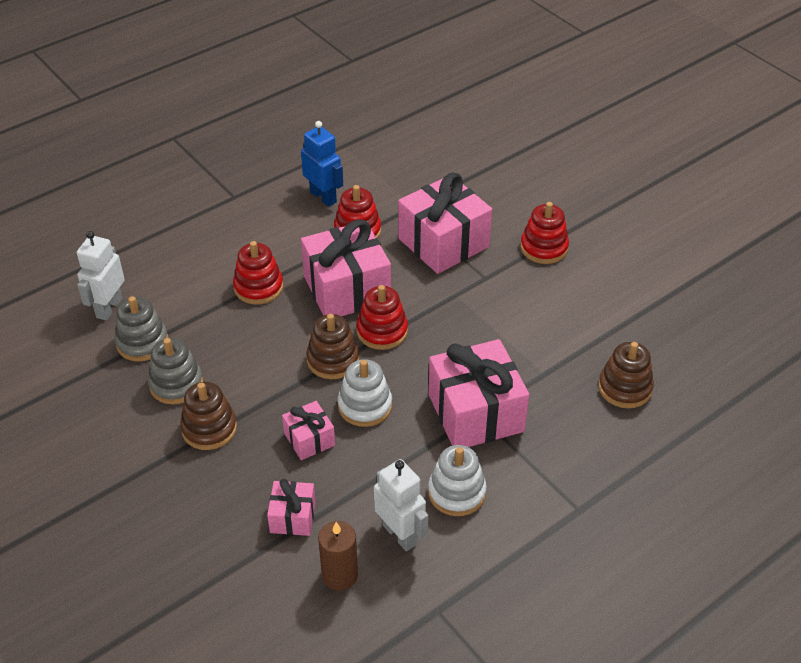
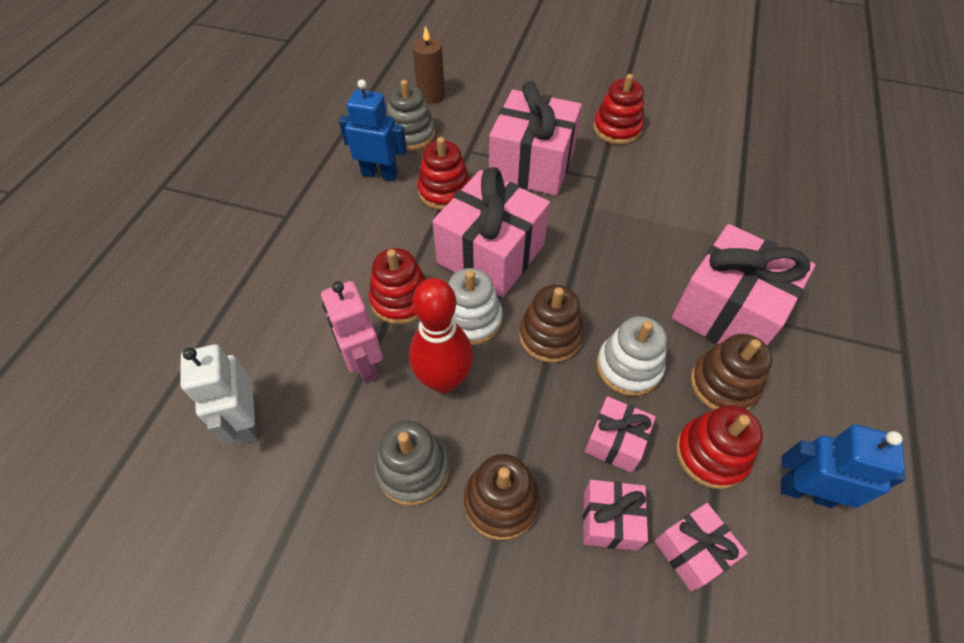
camera: 35 degrees left, 10 degrees up
(142, 342) = (326, 441): grey stacking toy -> grey stacking toy (410, 135)
(201, 312) = (364, 363): none -> pink robot
(239, 348) = (444, 380): none -> red bowling pin
(261, 474) = (610, 520): none -> pink gift
(339, 575) = (807, 589): brown candle -> brown candle (431, 95)
(382, 331) = (565, 278): red stacking toy -> red stacking toy (711, 454)
(400, 534) = (805, 491): white robot -> blue robot
(457, 492) = (800, 406): white stacking toy -> white stacking toy (471, 319)
(624, 388) = (807, 217): brown stacking toy -> brown stacking toy (723, 384)

